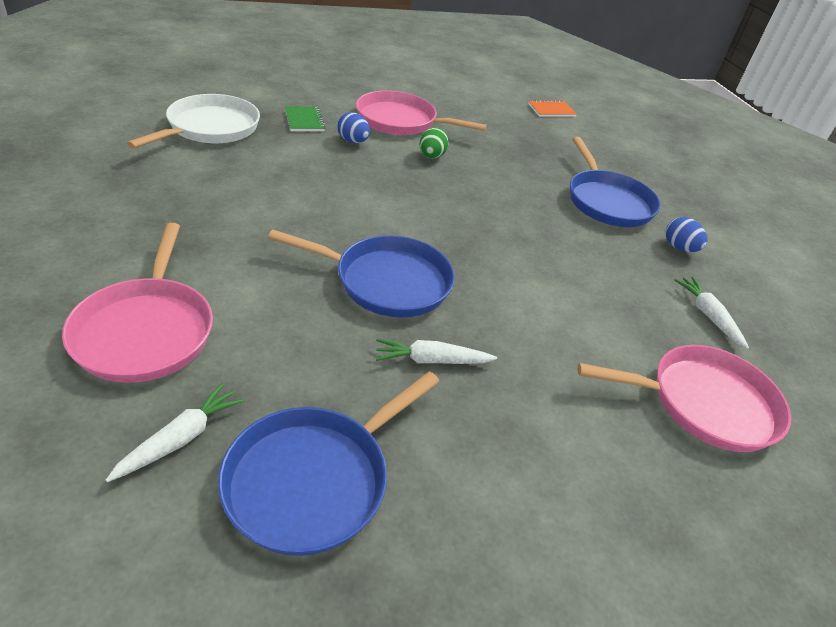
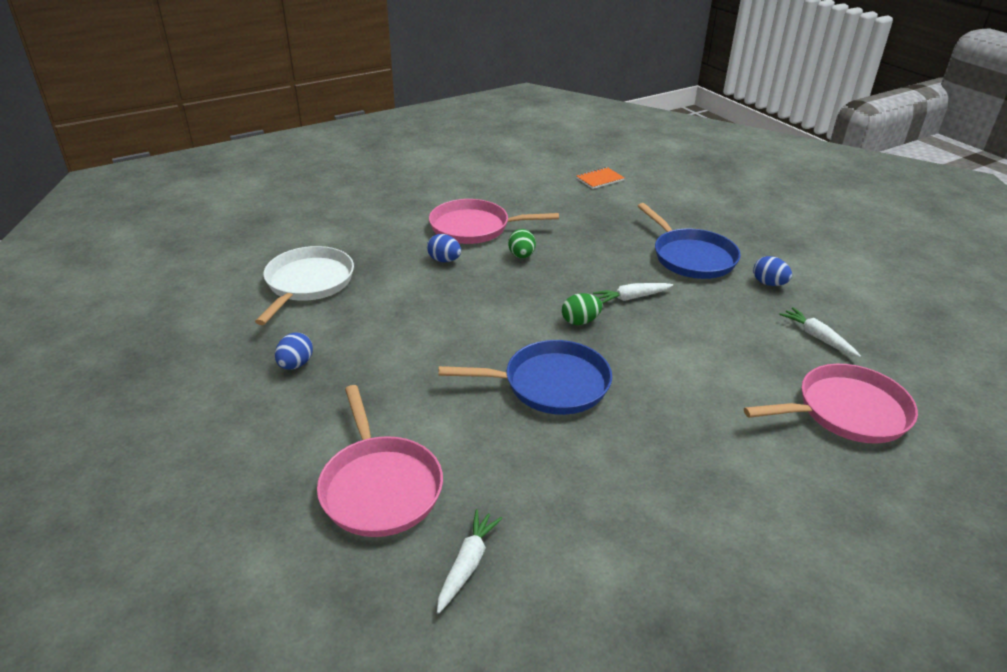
camera: 10 degrees left, 5 degrees down
(147, 194) = (296, 364): none -> blue egg
(304, 120) = (388, 251): green notebook -> none
(313, 480) = (588, 563): blue pan -> none
(432, 360) = (624, 440): white carrot -> white carrot (632, 298)
(455, 231) = (580, 321): none -> green egg

